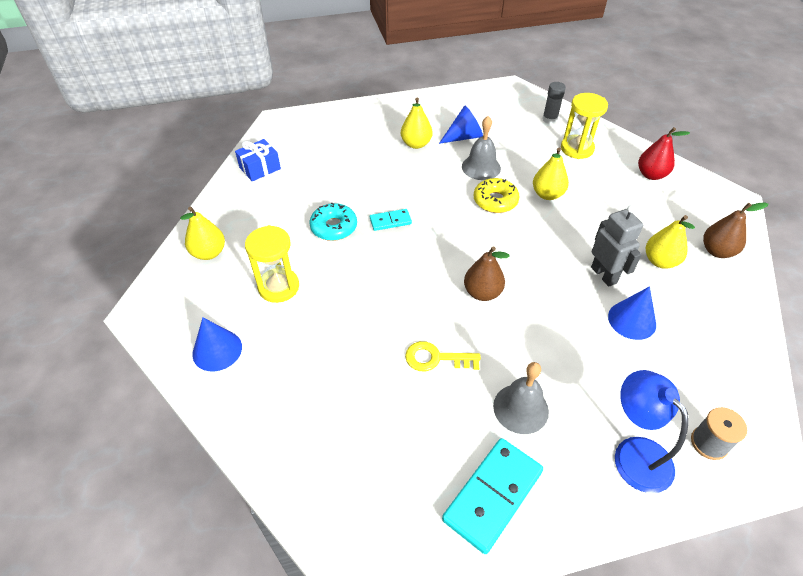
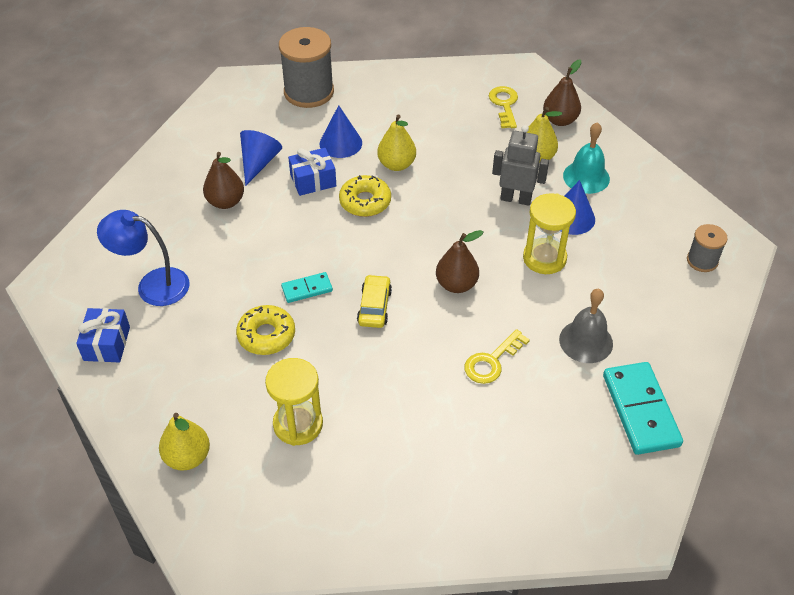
camera: 50 degrees left, 0 degrees up
(217, 350) = (327, 517): blue cone -> blue cone (340, 143)
(334, 227) = (266, 335): turquoise donut -> yellow donut
(390, 221) = (307, 289): turquoise domino -> turquoise domino turned 45 degrees clockwise
(413, 262) = (374, 307): none -> yellow car
(416, 144) = (225, 202): yellow pear -> brown pear
(481, 167) = (313, 180): grey bell -> blue gift
(549, 119) = (309, 92): grey glue stick -> grey spool
(577, 149) = (366, 105): yellow hourglass -> yellow hourglass (544, 258)
(634, 453) = (676, 305): blue lamp -> blue lamp (153, 285)
(651, 175) = (447, 88): red pear -> none
(682, 212) = (504, 105): none -> yellow key
(685, 303) = (586, 177): none -> turquoise bell

